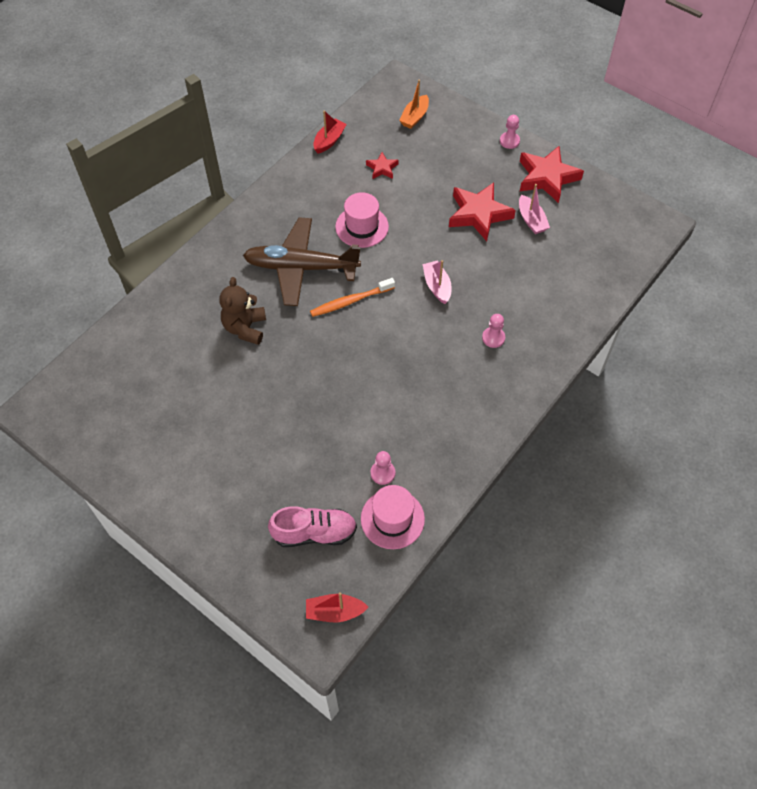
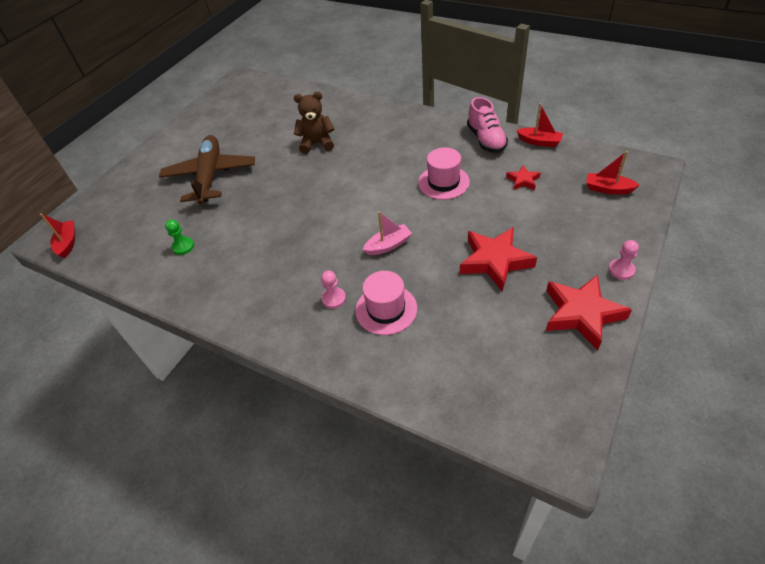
camera: 85 degrees right, 10 degrees down
(301, 267) = (385, 157): brown plane -> brown plane (210, 176)
(314, 533) = (134, 219): pink shoe -> pink shoe (486, 140)
(350, 301) = (356, 193): orange toothbrush -> none
(382, 473) = (183, 246): pink pawn -> green pawn
(392, 519) = (140, 261): pink hat -> pink hat (386, 309)
(414, 117) = (608, 189): orange boat -> red boat
(531, 220) = (506, 308): pink boat -> none

